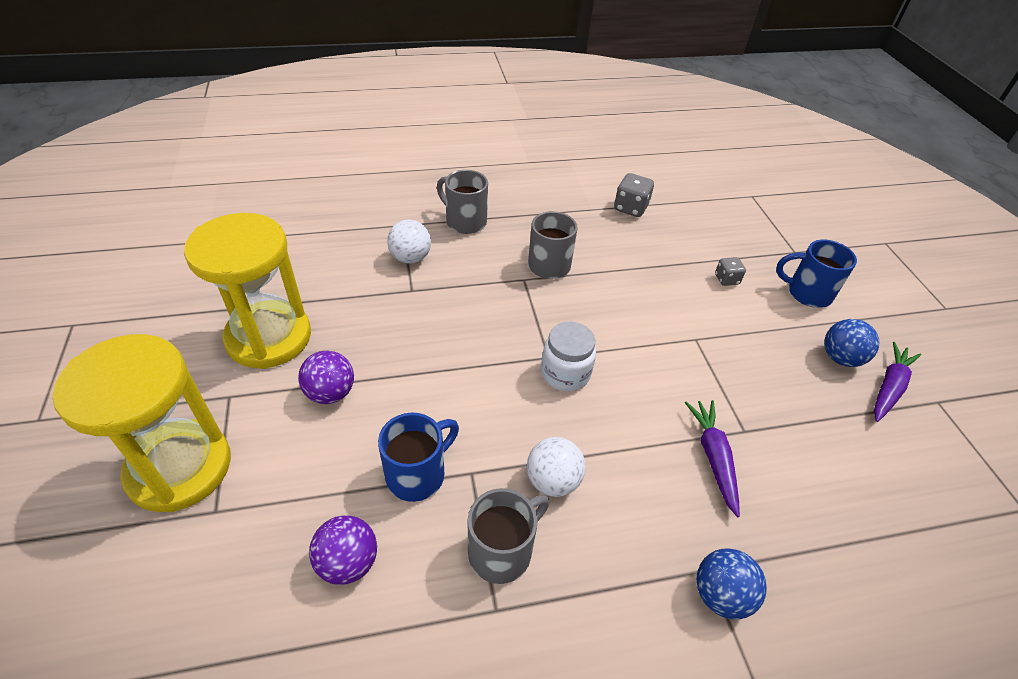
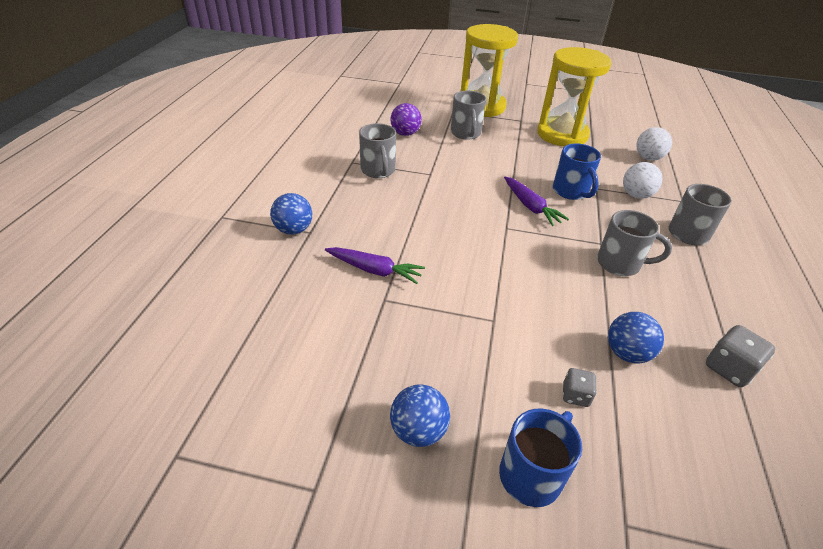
camera: 115 degrees right, 5 degrees down
(310, 463) = (466, 133): none -> grey mug
(330, 393) = (510, 145): purple ball -> none
(417, 474) = (439, 158): blue mug -> blue mug (571, 191)
(553, 481) = (406, 198): white ball -> white ball (648, 158)
(565, 373) = (486, 230): white jar -> none
(660, 256) = (626, 353): none -> blue ball
(889, 387) = (359, 450): purple carrot -> purple carrot (530, 207)

